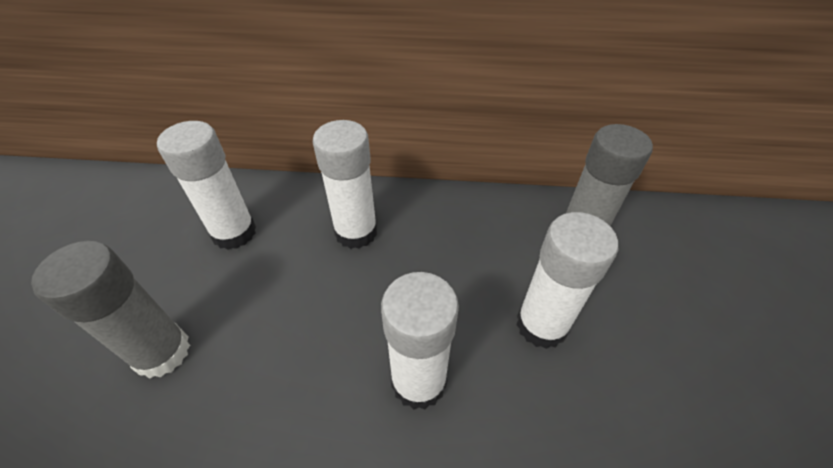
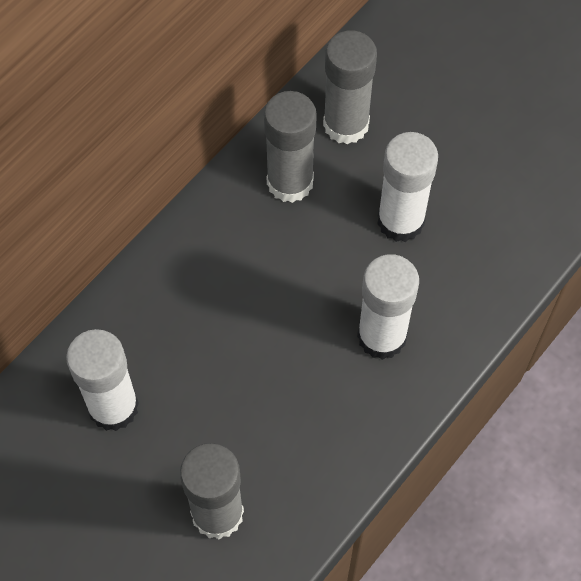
camera: 55 degrees left, 15 degrees up
(356, 232) = (198, 299): white glue stick -> none
(497, 230) = (290, 182): none -> grey glue stick

